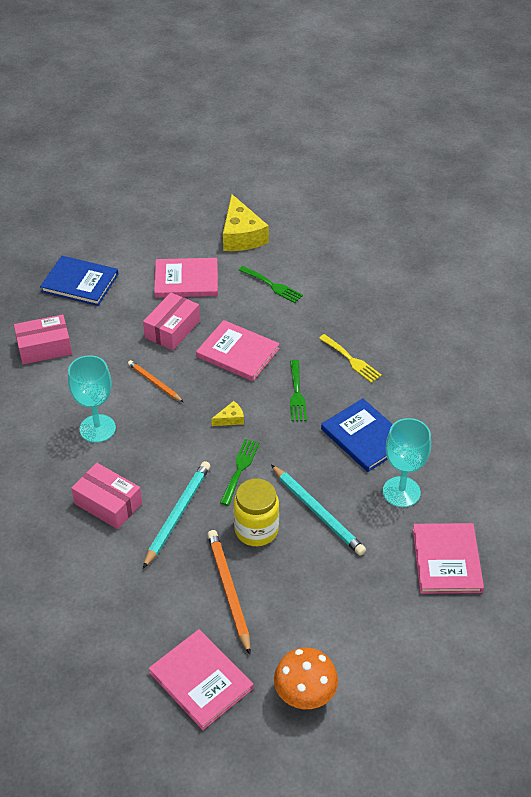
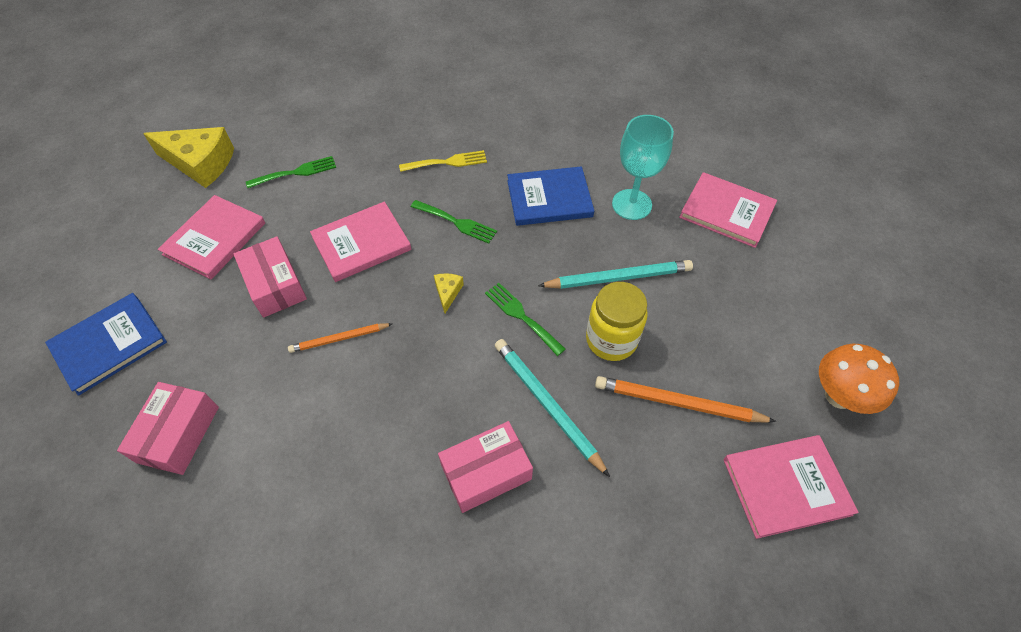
camera: 60 degrees left, 10 degrees up
(97, 428) = (362, 431): turquoise goblet -> none

